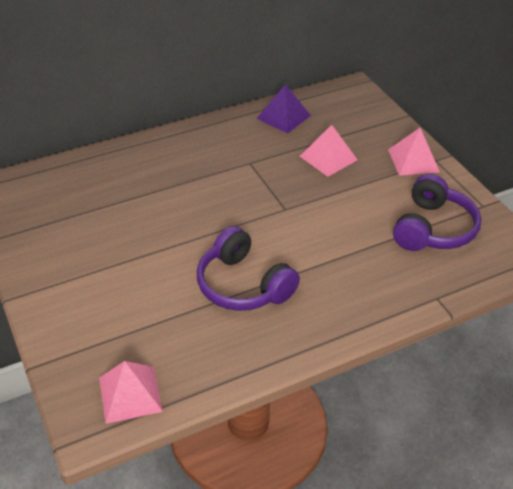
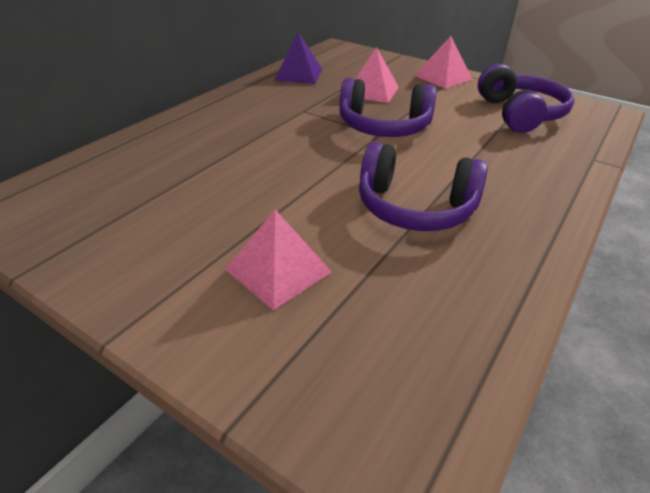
camera: 30 degrees left, 5 degrees down
(130, 394) = (420, 390): pink pyramid -> pink pyramid (278, 270)
(297, 202) = (384, 127): none -> purple headphones

